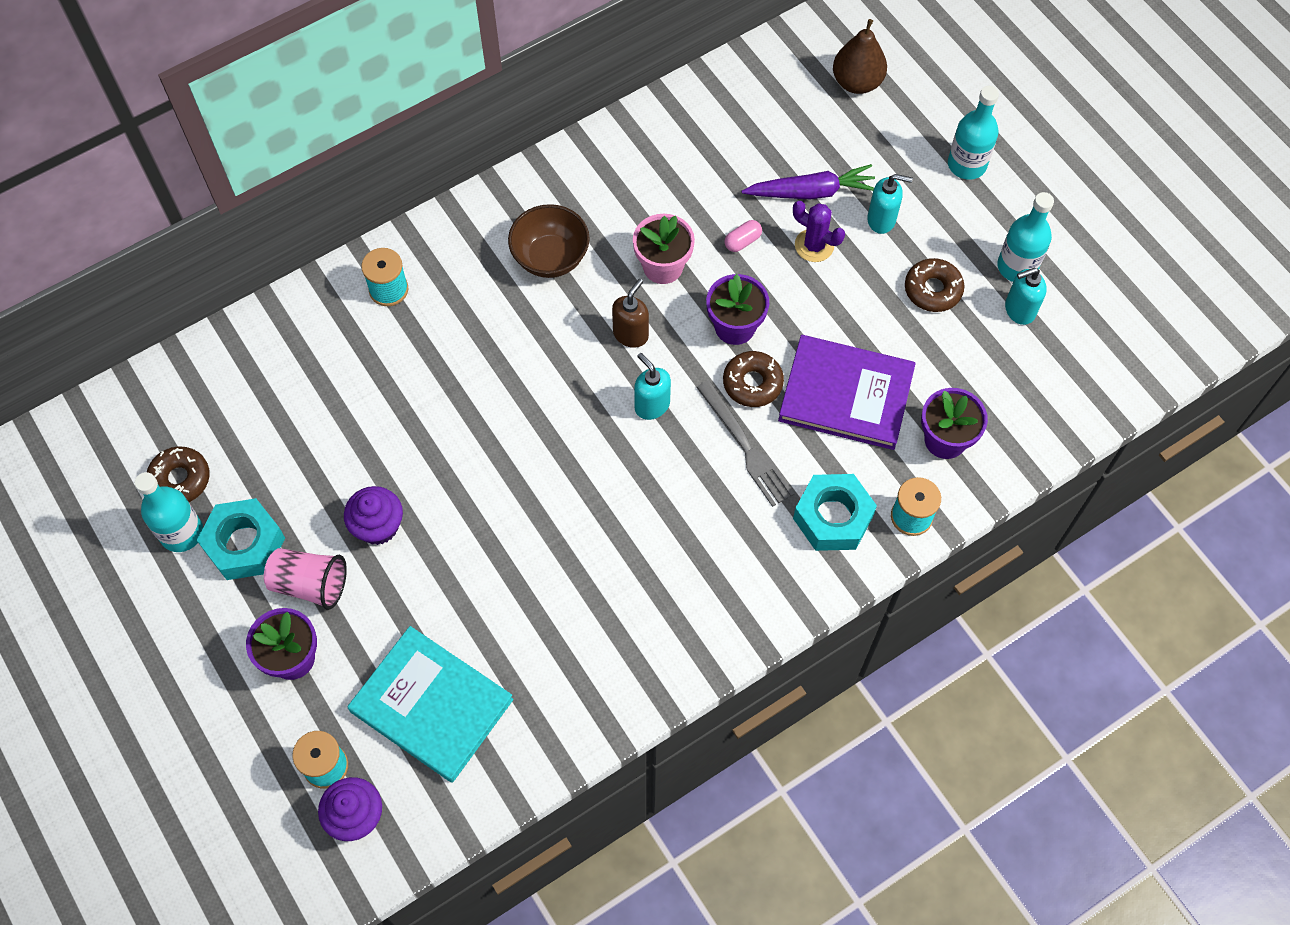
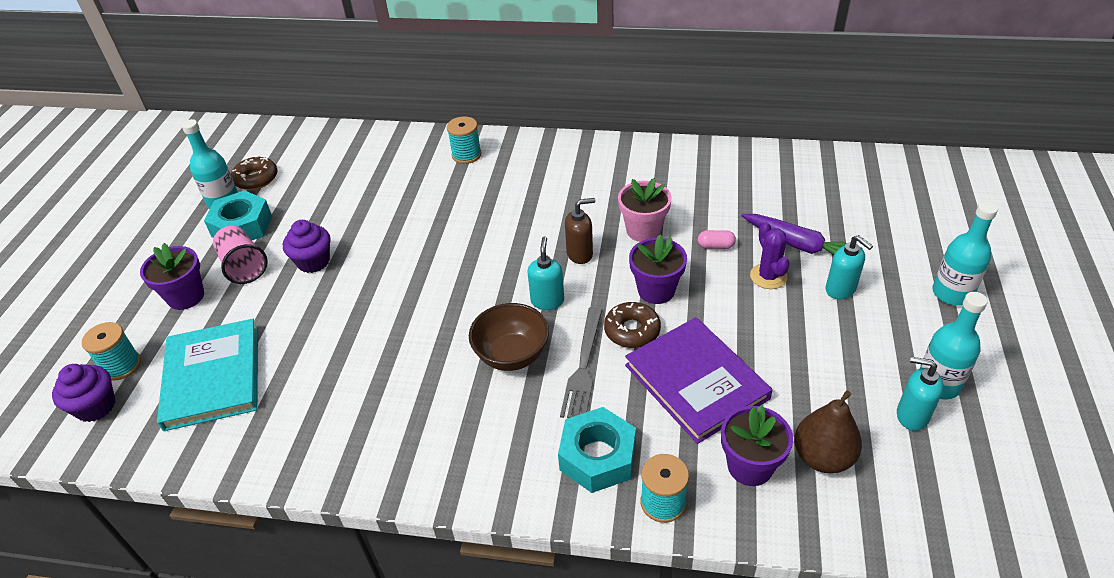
camera: 45 degrees right, 20 degrees down
(550, 258) = (576, 188): brown bowl -> brown bowl (512, 355)
(857, 82) = (901, 202): brown pear -> brown pear (822, 457)
(932, 290) = (841, 356): brown donut -> none

